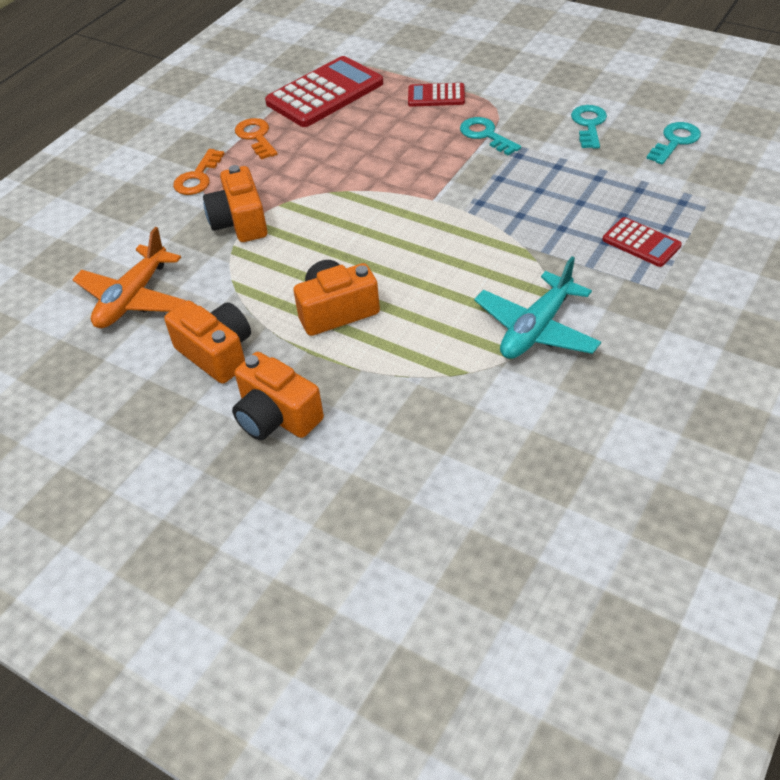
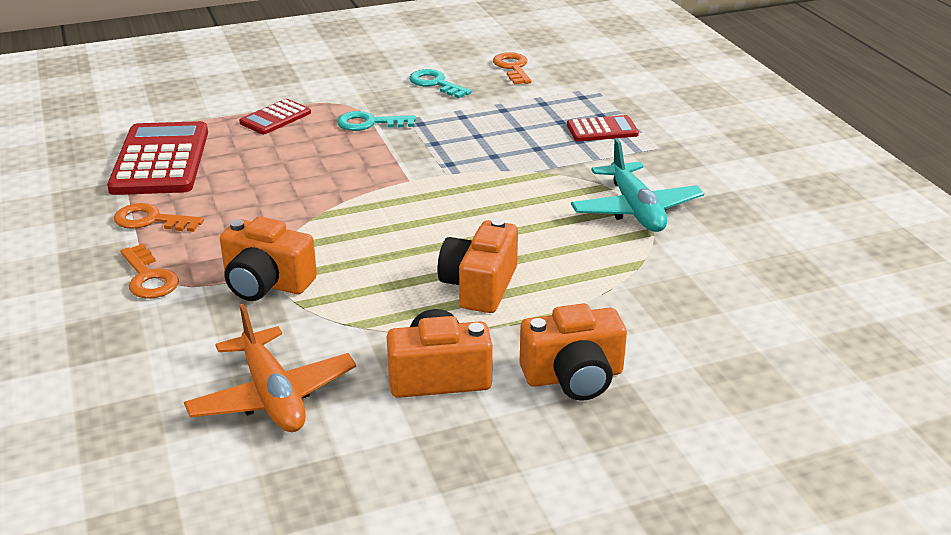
camera: 55 degrees left, 15 degrees down
(675, 141) = (513, 68): turquoise key -> orange key

